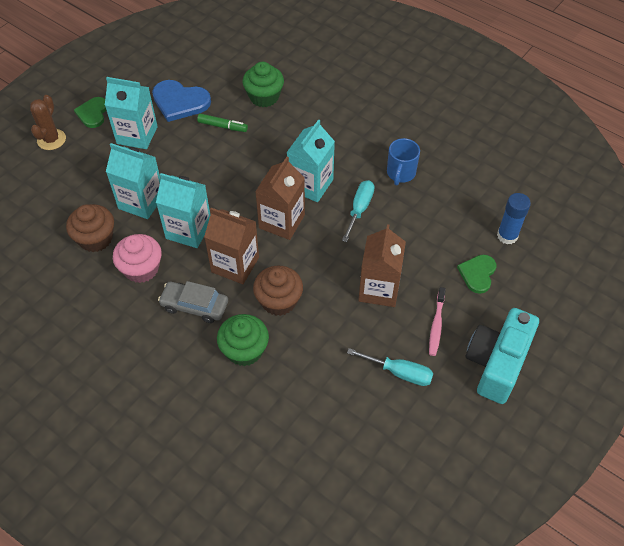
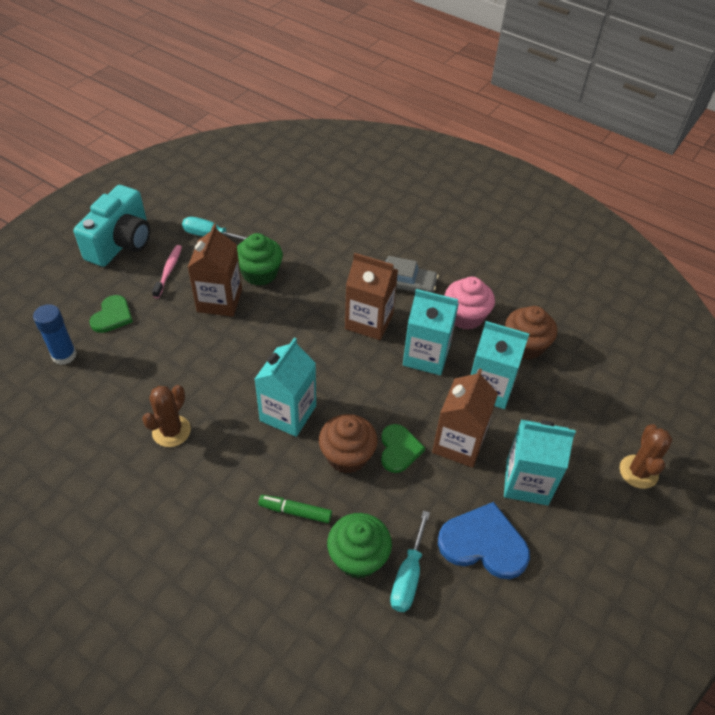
camera: 175 degrees right, 5 degrees down
(93, 113) = (603, 518): green heart -> green heart (399, 449)
(222, 126) = (412, 499): green marker -> green marker (295, 511)
(244, 350) = (350, 251): green cupcake -> green cupcake (260, 273)
(279, 301) = (321, 289): brown cupcake -> brown cupcake (347, 456)
(282, 221) = (322, 367): brown carton -> brown carton (458, 443)
(359, 209) = (230, 383): turquoise screwdriver -> turquoise screwdriver (408, 576)
(400, 173) = (171, 431): blue mug -> brown cactus

